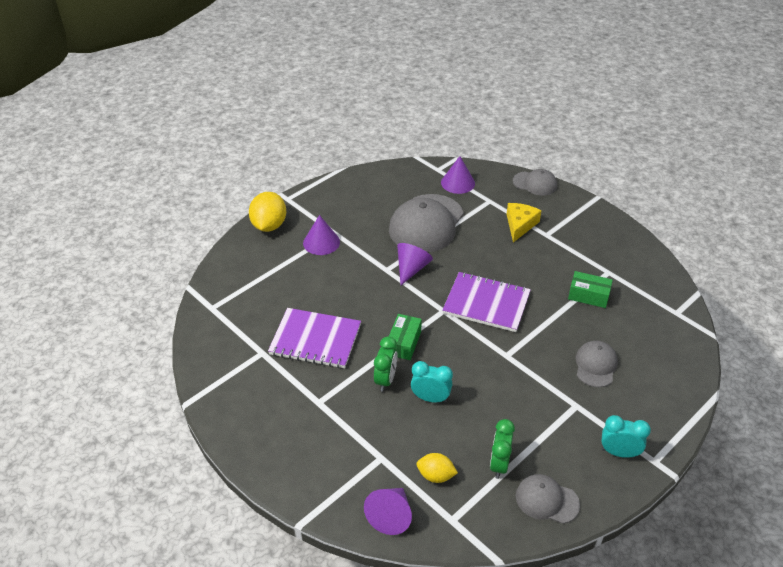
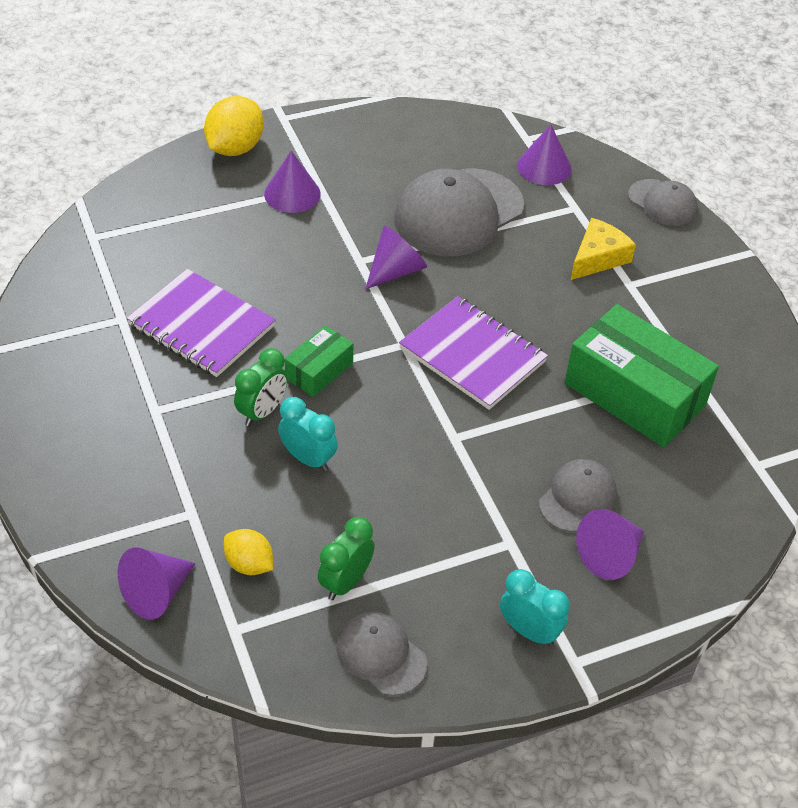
camera: 20 degrees right, 5 degrees up
(588, 296) = (634, 394): green box -> green box, size x1.99
(633, 392) = (610, 555): none -> purple cone

